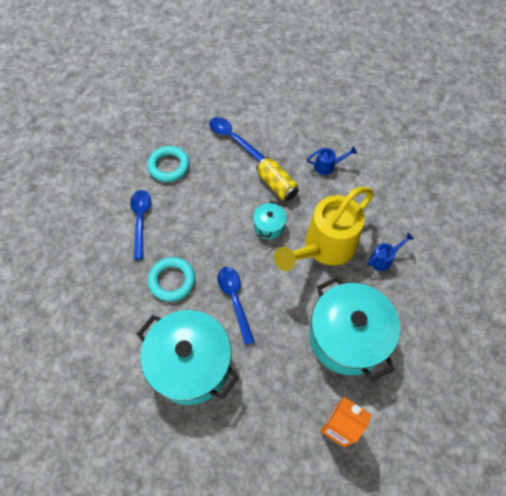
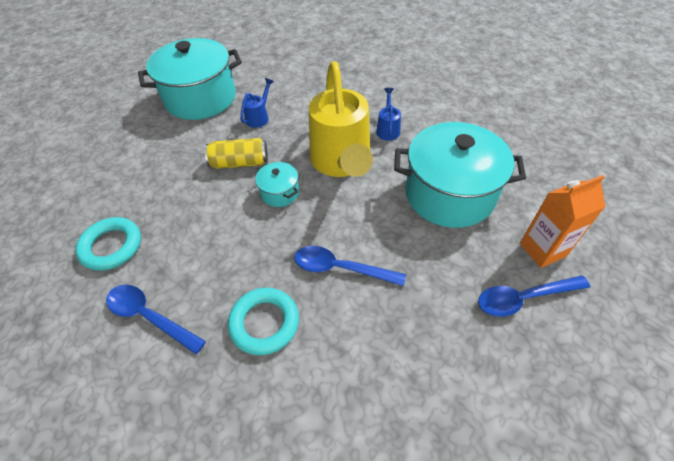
camera: 55 degrees left, 10 degrees down
(191, 364) = (391, 359): turquoise pot -> turquoise pot (200, 98)
(232, 138) = (146, 170): blue spoon -> blue spoon (523, 298)

